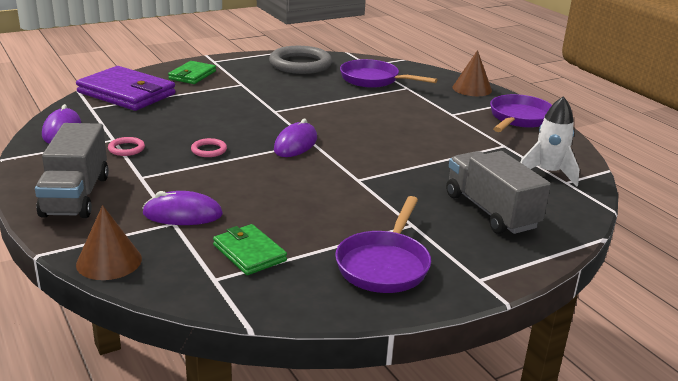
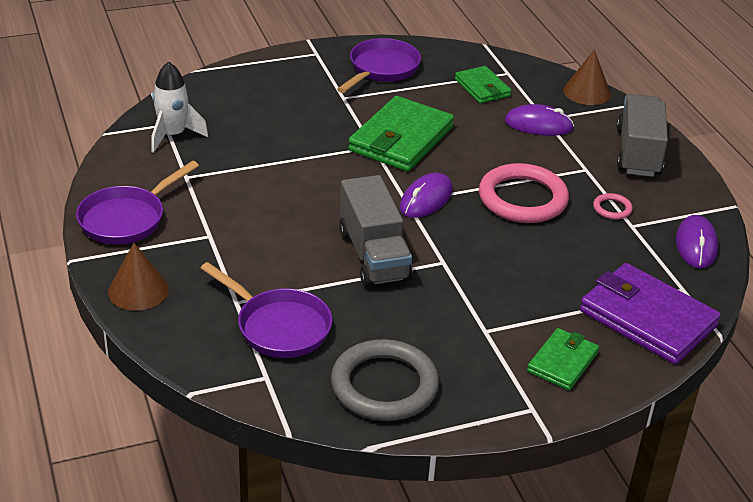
camera: 170 degrees left, 10 degrees up
(209, 150) = (522, 198): pink ring -> pink ring, size x2.30
(332, 188) = (401, 139): none -> green wallet
(491, 211) = (266, 102): grey truck -> grey truck (373, 255)

